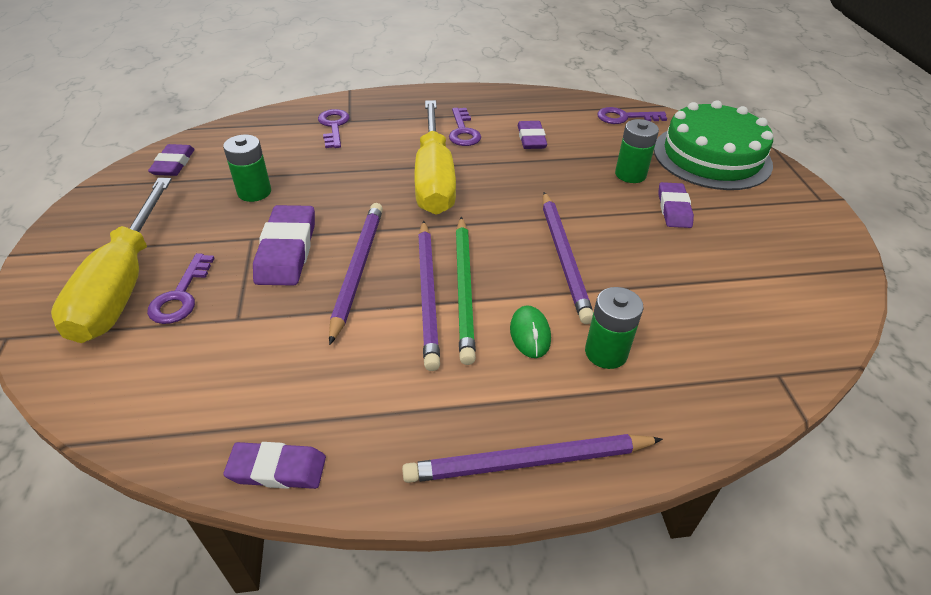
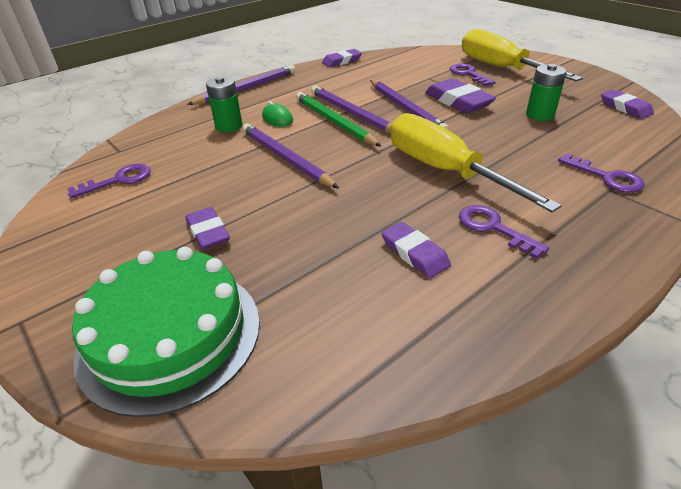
camera: 150 degrees right, 5 degrees down
(624, 117) = (328, 362): purple key -> purple key (119, 180)
(630, 174) = (269, 254): green battery -> none

